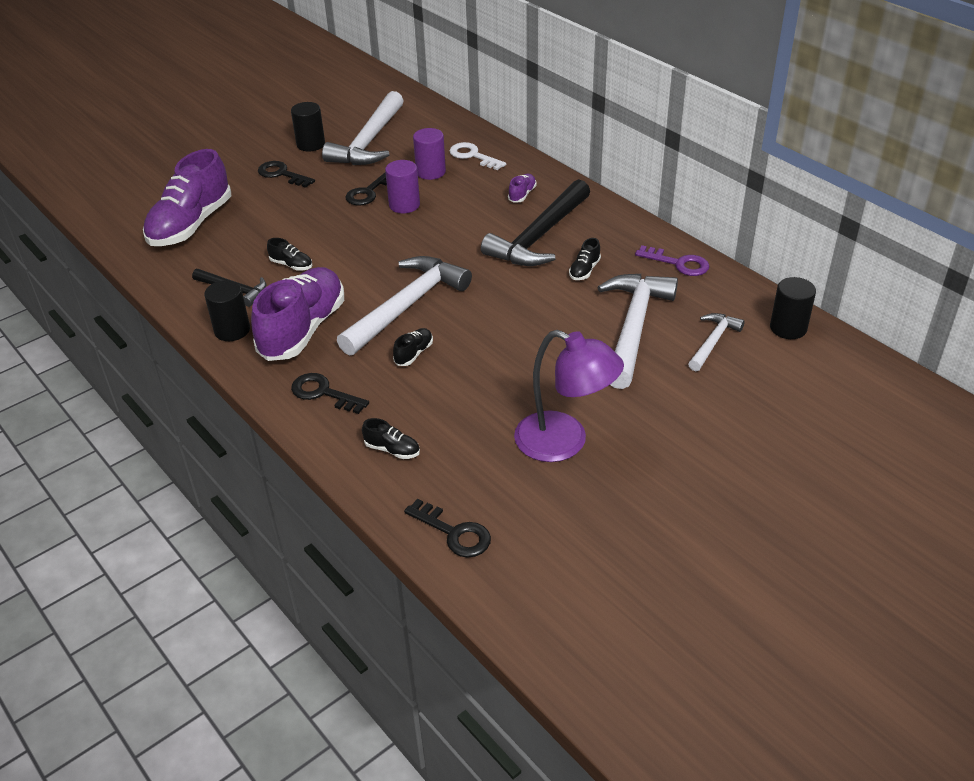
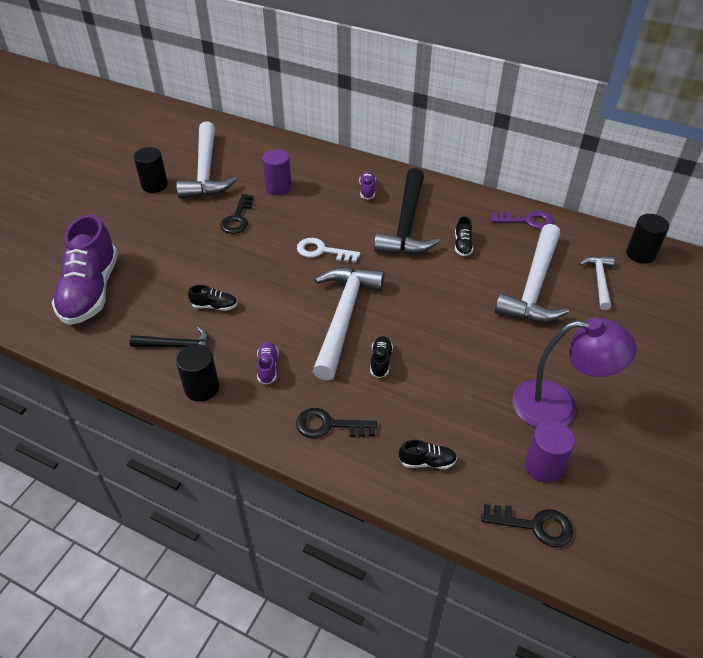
camera: 25 degrees left, 5 degrees up
(282, 174) = (146, 220): black key -> none
(303, 330) = (268, 367): purple shoe -> purple shoe, size x0.41
(404, 205) = (276, 223): purple cylinder -> purple cylinder (543, 466)
(473, 156) = (303, 165): white key -> white key (322, 251)
(633, 328) = (534, 285): white hammer -> white hammer turned 150 degrees counterclockwise

